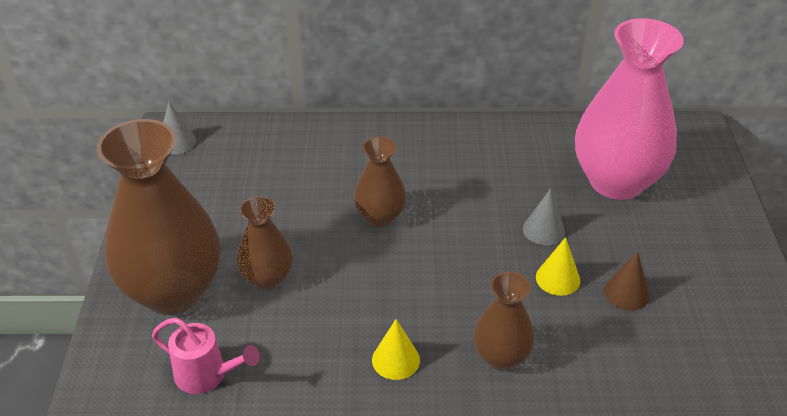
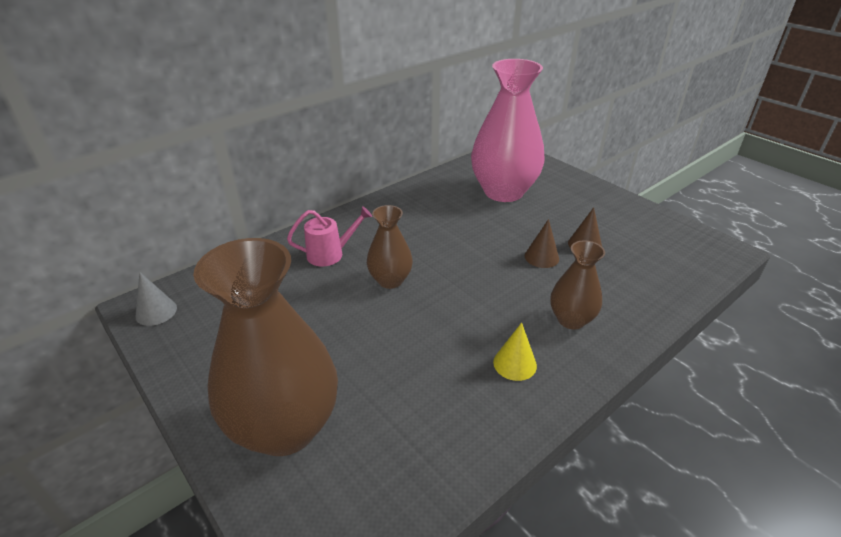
camera: 40 degrees left, 5 degrees down
(207, 375) = (394, 474): pink watering can -> pink watering can (330, 254)
(267, 279) = (356, 368): brown vase -> none
(543, 230) = (499, 235): grey cone -> none
(558, 278) = (541, 257): yellow cone -> brown cone

